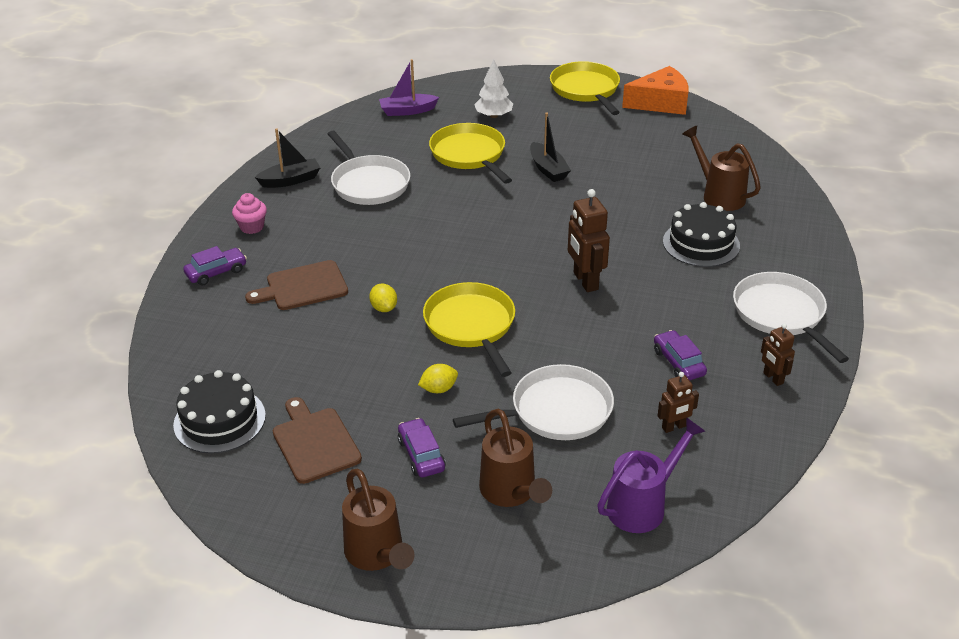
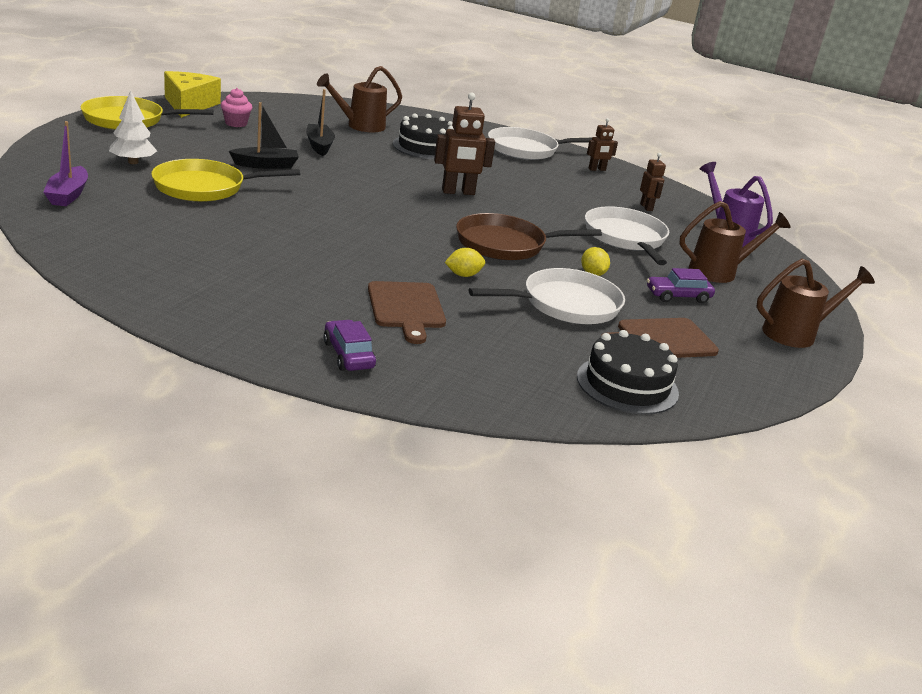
camera: 85 degrees left, 10 degrees down
(252, 227) = (259, 320): pink cupcake -> pink cupcake (236, 123)
(290, 180) = (166, 282): black boat -> black boat (319, 146)
(369, 184) = (218, 242): white pan -> white pan (566, 304)
(471, 325) = (505, 244): yellow pan -> brown pan
(660, 103) = (189, 105): orange cheese -> yellow cheese
(678, 362) = (574, 189): purple car -> none

